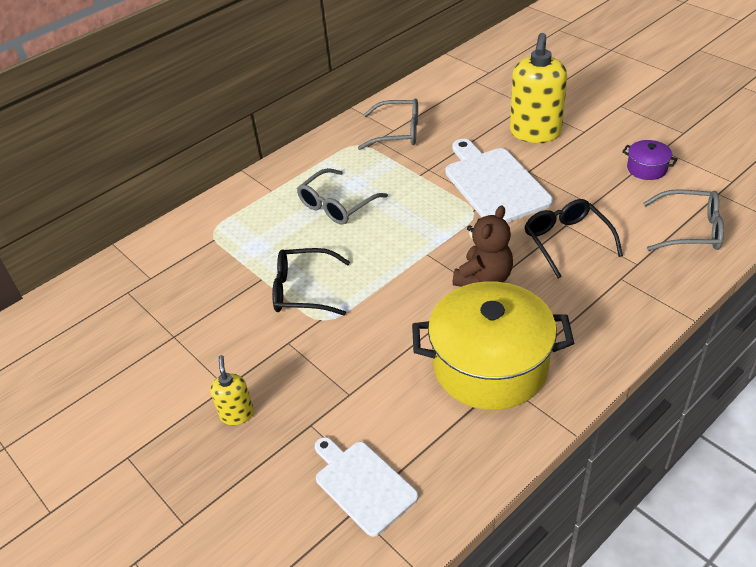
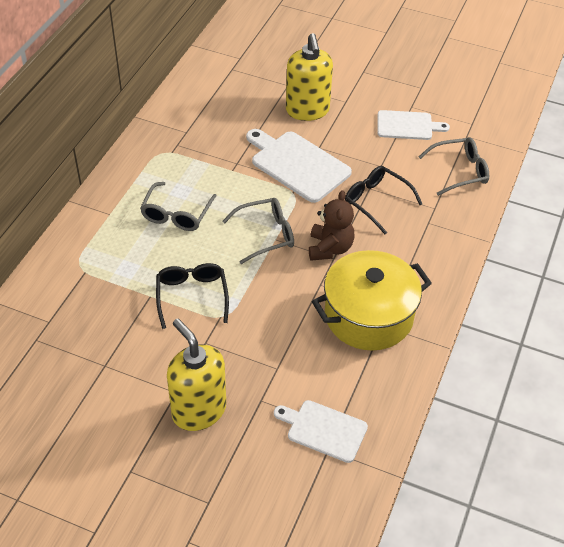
camera: 30 degrees left, 5 degrees up
(237, 414) = (198, 410): yellow soap dispenser -> yellow soap dispenser, size x2.02
(303, 290) = (192, 296): black glasses -> black glasses turned 105 degrees clockwise
(397, 132) = (191, 133): grey glasses -> grey glasses (266, 234)
(646, 168) = (407, 126): purple pot -> white cutting board

